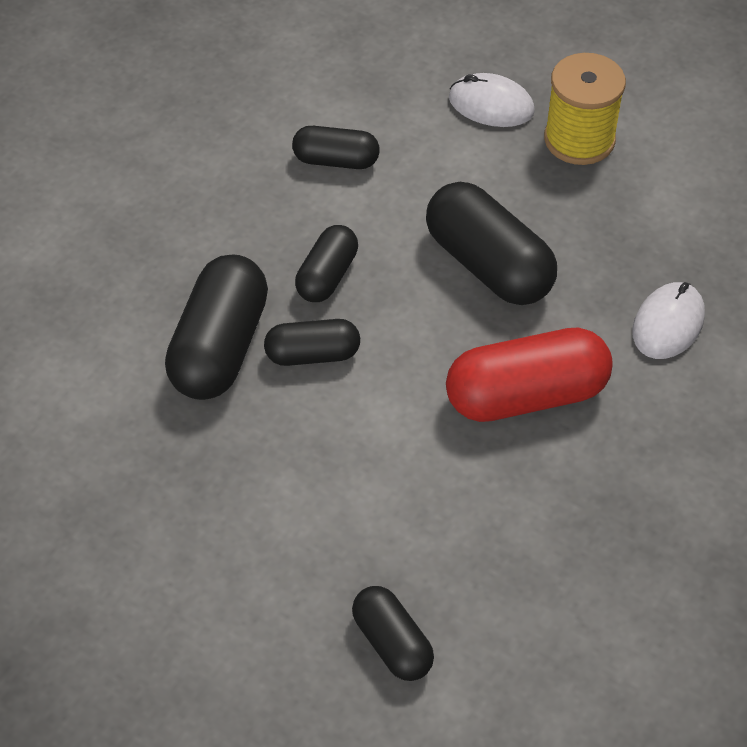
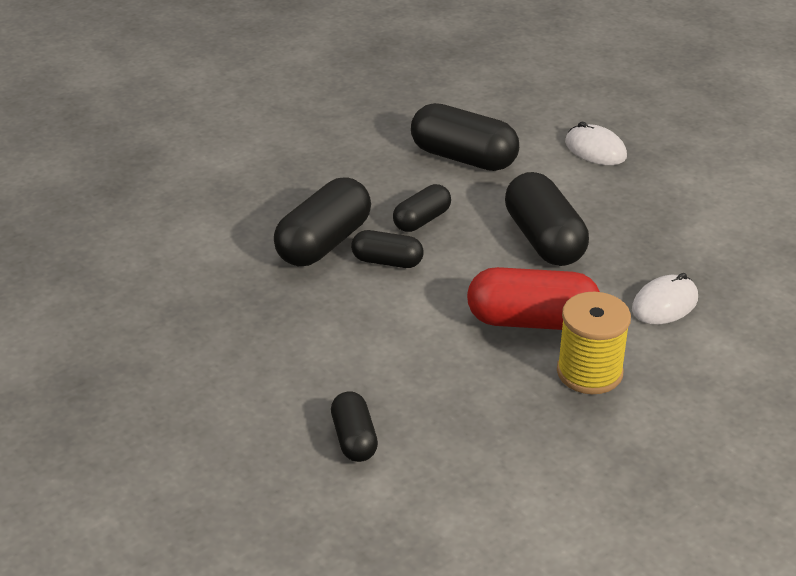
camera: 20 degrees right, 15 degrees down
(336, 160) = (463, 158): black capsule -> black capsule, size x1.72
(579, 139) = (652, 182): yellow spool -> yellow spool (589, 372)

